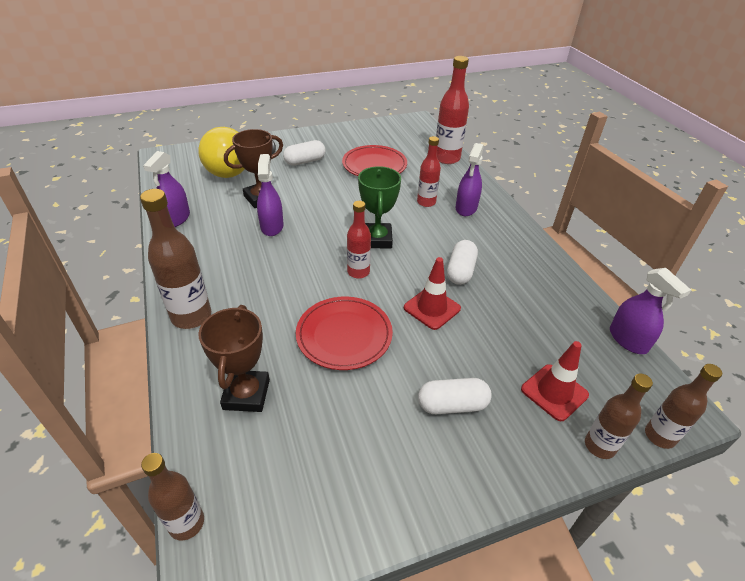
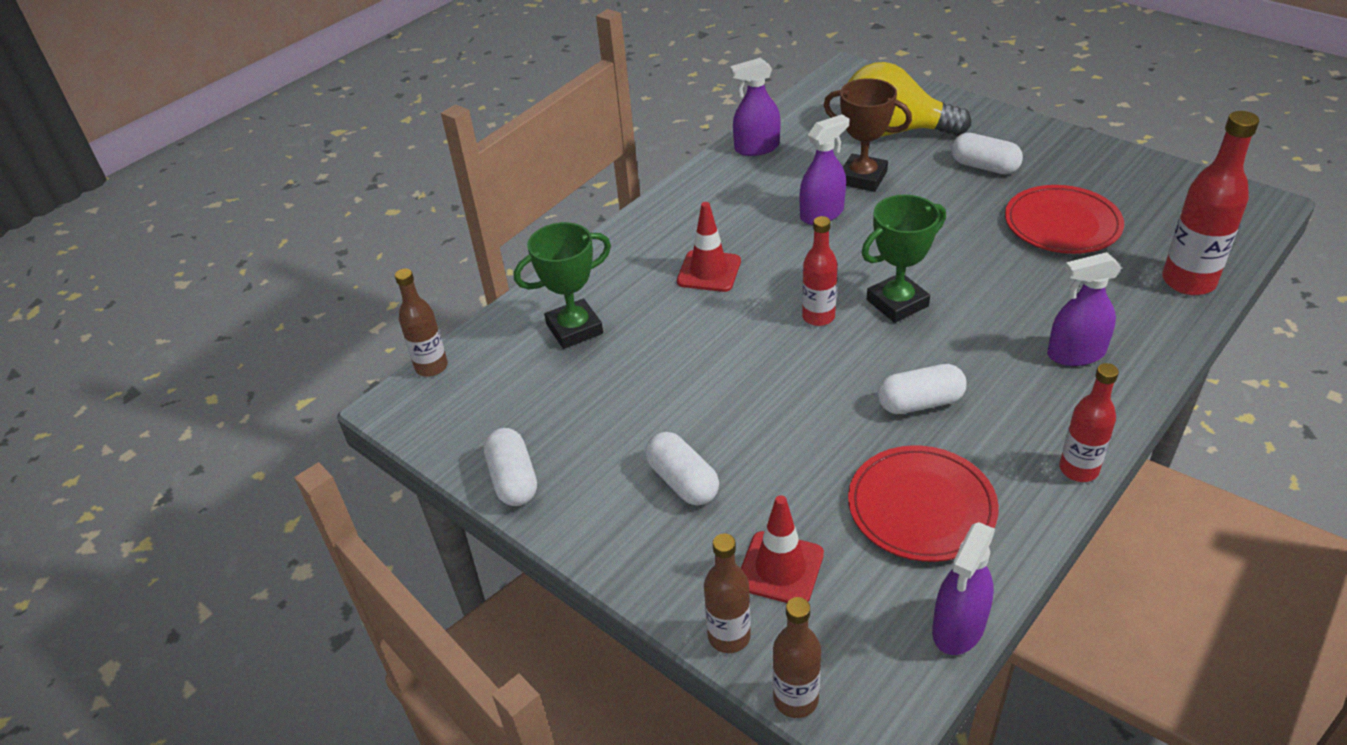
camera: 65 degrees right, 0 degrees up
(191, 316) = (634, 242): brown bottle -> none
(246, 394) = (574, 329): brown trophy -> green trophy
(344, 335) = (707, 354): red plate -> red plate (921, 507)
(379, 516) = (513, 479): none -> white capsule
(426, 202) = (1037, 310): red bottle -> red bottle (1078, 469)
(432, 308) = (819, 405): red traffic cone -> red traffic cone (709, 271)

